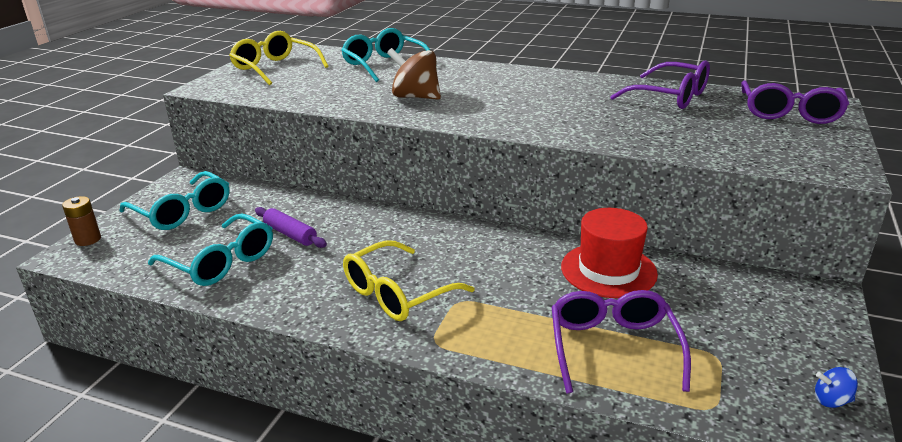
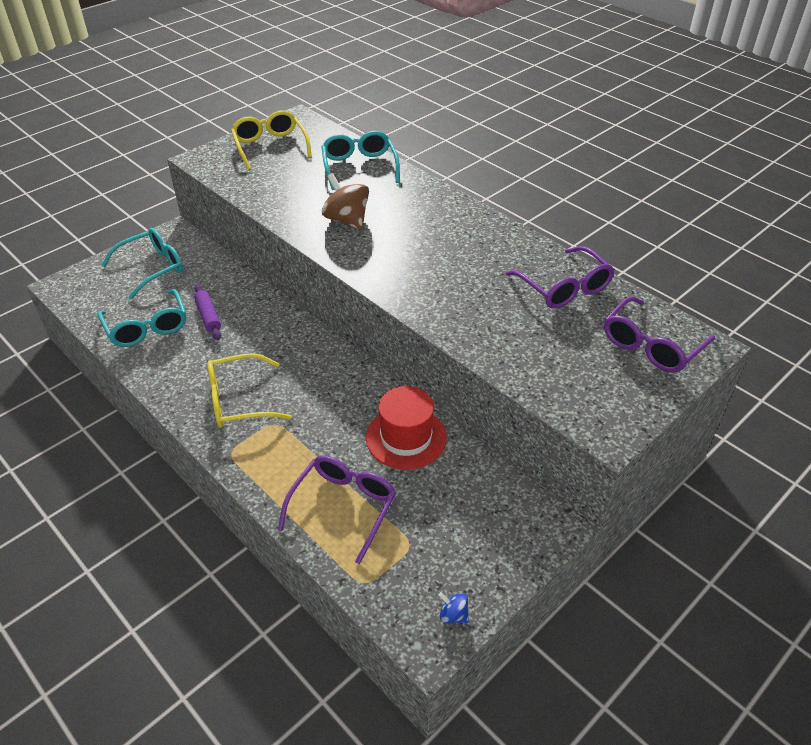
camera: 25 degrees right, 15 degrees up
(88, 239) = (79, 275): brown battery -> none
(183, 212) = (152, 268): turquoise glasses -> turquoise glasses turned 105 degrees counterclockwise

